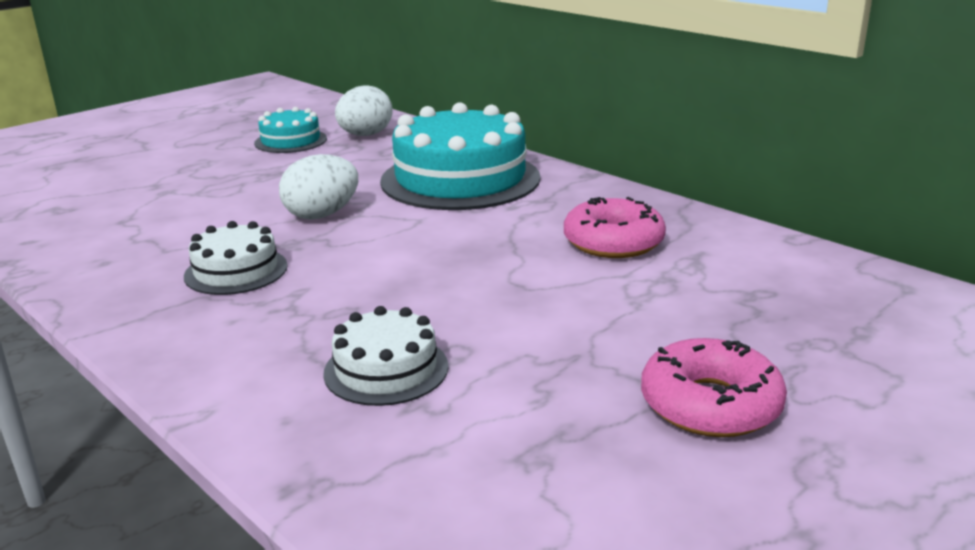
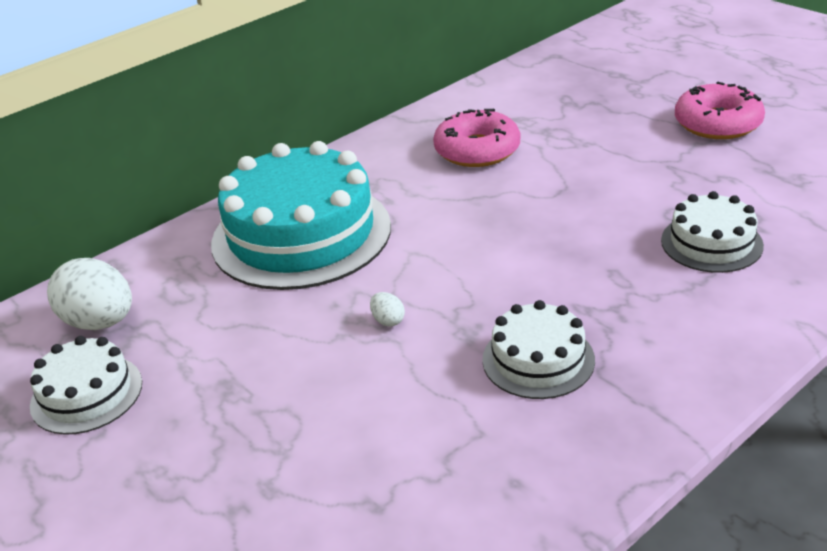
camera: 85 degrees left, 10 degrees up
(290, 141) = (86, 394): turquoise cake -> white cake
(322, 215) = (388, 320): white egg -> white egg, size x0.43

